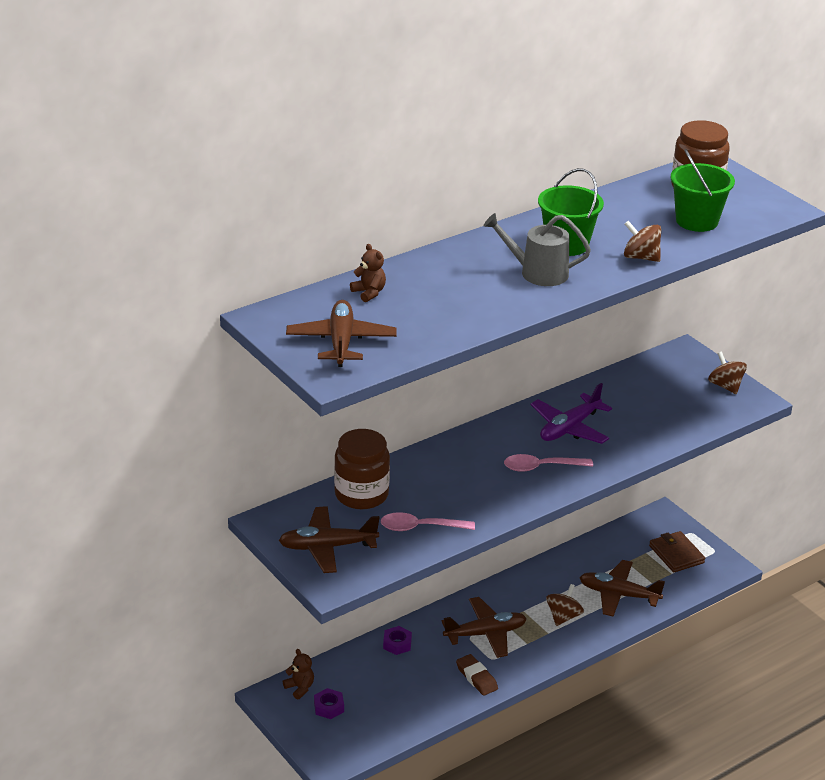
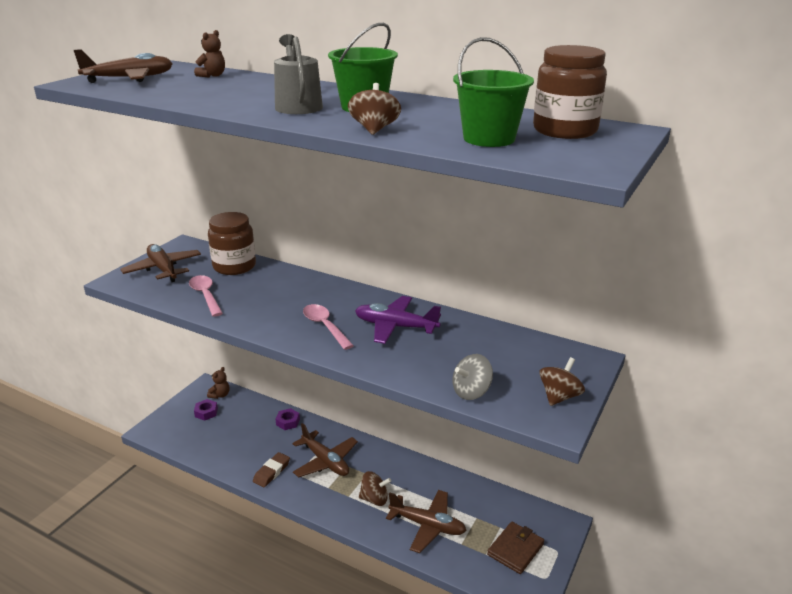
camera: 65 degrees right, 5 degrees down
(618, 595) = (427, 525): brown plane -> brown plane turned 120 degrees clockwise
(695, 423) = (471, 392): none -> grey spinning top

